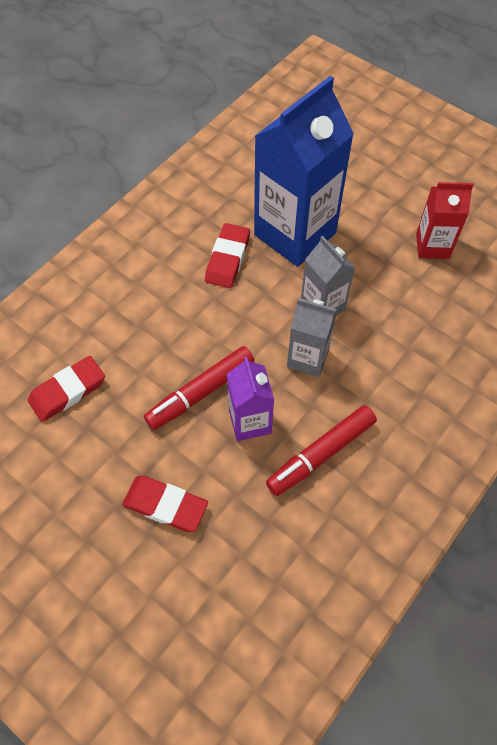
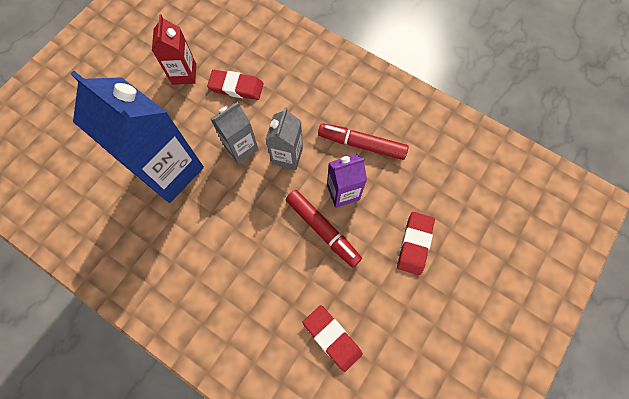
camera: 95 degrees left, 10 degrees up
(228, 259) = (195, 222): red eraser -> red eraser (236, 87)
(321, 454) = (361, 144): red marker -> red marker turned 150 degrees clockwise

